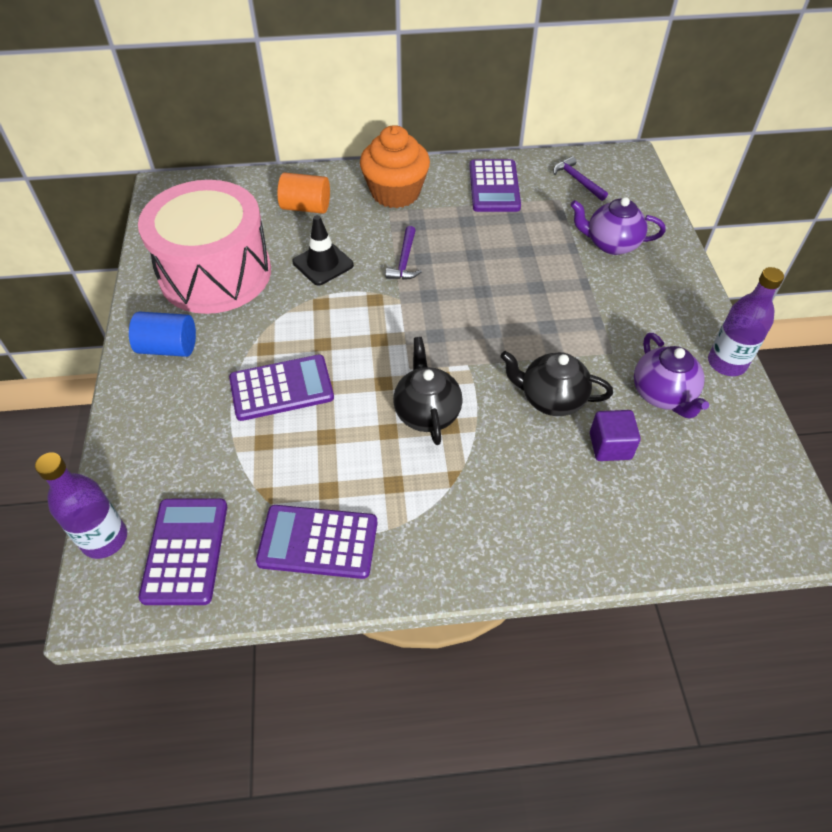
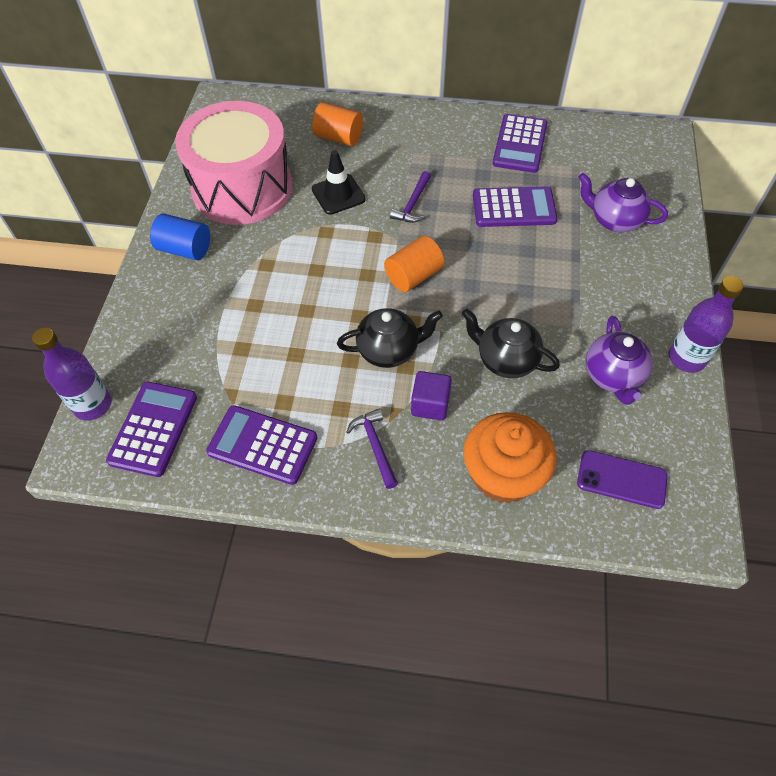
camera: 15 degrees right, 5 degrees up
(281, 388) = (270, 304): purple calculator -> purple calculator (514, 208)
(395, 193) = (424, 136): orange cupcake -> orange cupcake (503, 474)
(427, 412) = (389, 350): black teapot -> black teapot turned 75 degrees clockwise
(428, 332) = (413, 276): none -> orange cylinder
(577, 180) = (603, 150): purple hammer -> purple hammer (375, 446)
(610, 446) = (546, 414): purple cube -> purple cube (430, 404)
(708, 496) = (621, 479): none -> purple phone

